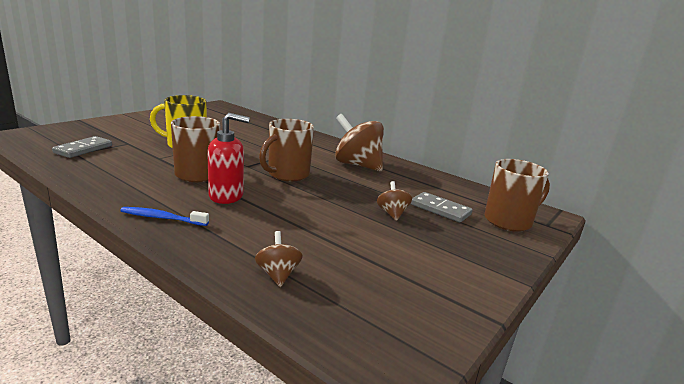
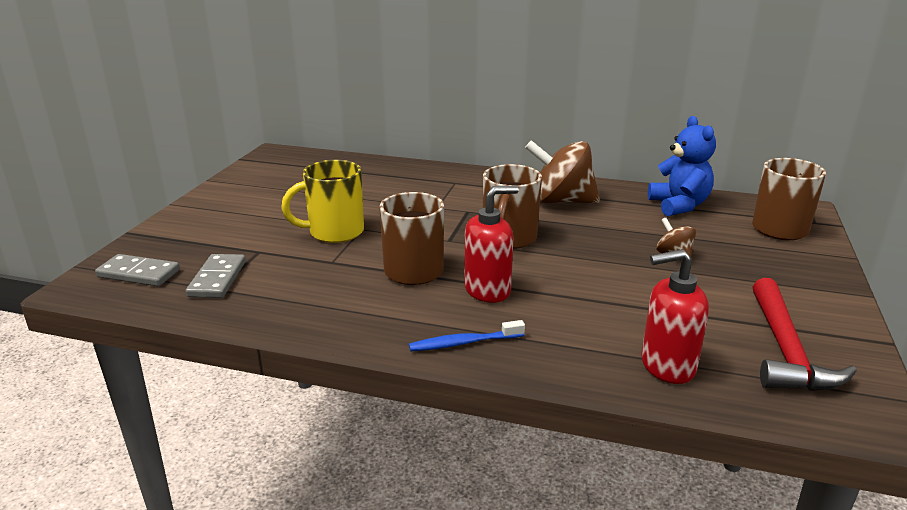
camera: 20 degrees left, 5 degrees up
(278, 275) = (667, 366): brown spinning top -> red soap dispenser
(392, 296) = (785, 350): none -> red hammer
(440, 209) = (708, 235): grey domino -> grey domino (139, 273)
(443, 188) = (679, 205): none -> blue teddy bear

